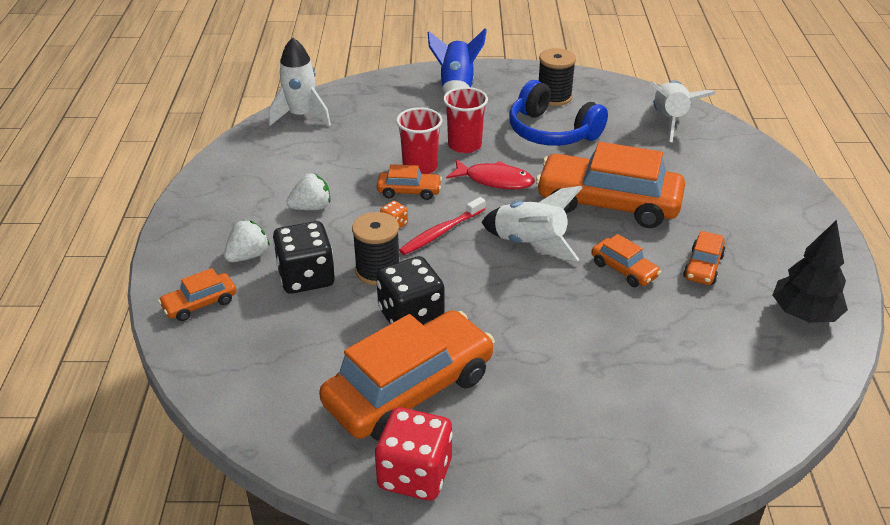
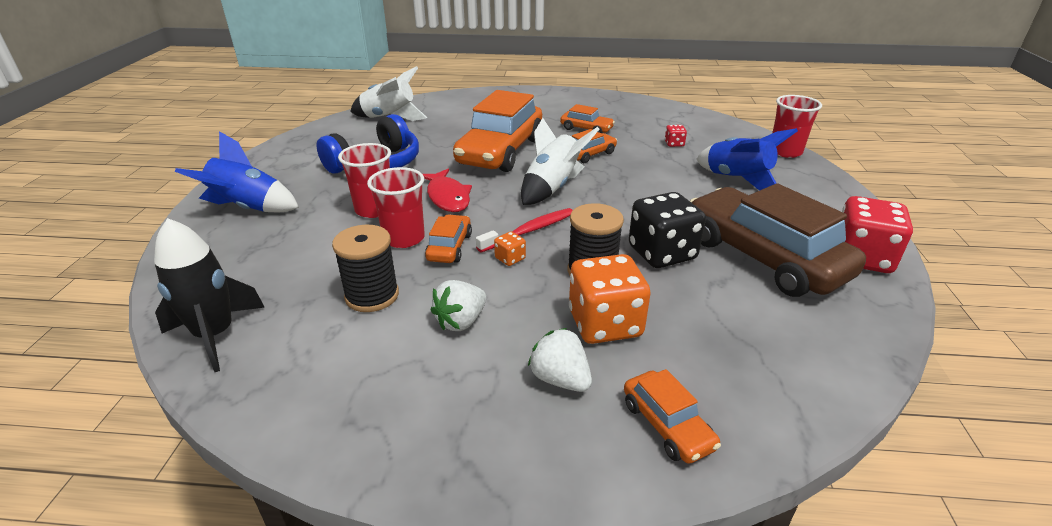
camera: 85 degrees left, 5 degrees down
(301, 116) = (215, 335): white rocket -> black rocket
(306, 277) = (605, 324): black dice -> orange dice
(311, 207) = (461, 321): white strawberry -> white strawberry turned 120 degrees counterclockwise
(409, 389) = (763, 257): orange car -> brown car
(441, 232) = (529, 231): red toothbrush -> red toothbrush turned 90 degrees counterclockwise
(495, 180) = (447, 197): red fish -> red fish turned 135 degrees clockwise
(554, 97) = (313, 158): black spool -> black spool (372, 296)
(591, 396) = (737, 179): none -> blue rocket
(686, 346) = (674, 144): none -> red dice
(704, 467) = (785, 152): none -> red cup
(804, 314) = (634, 109): black tree -> none

